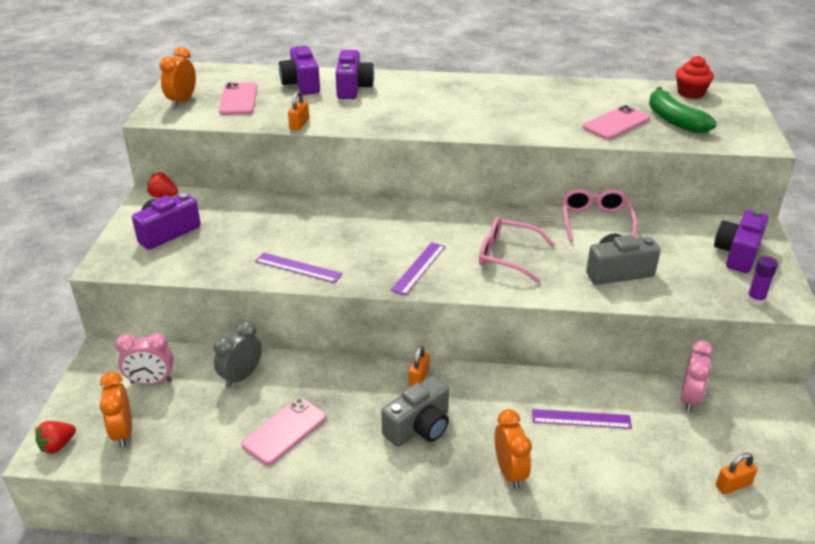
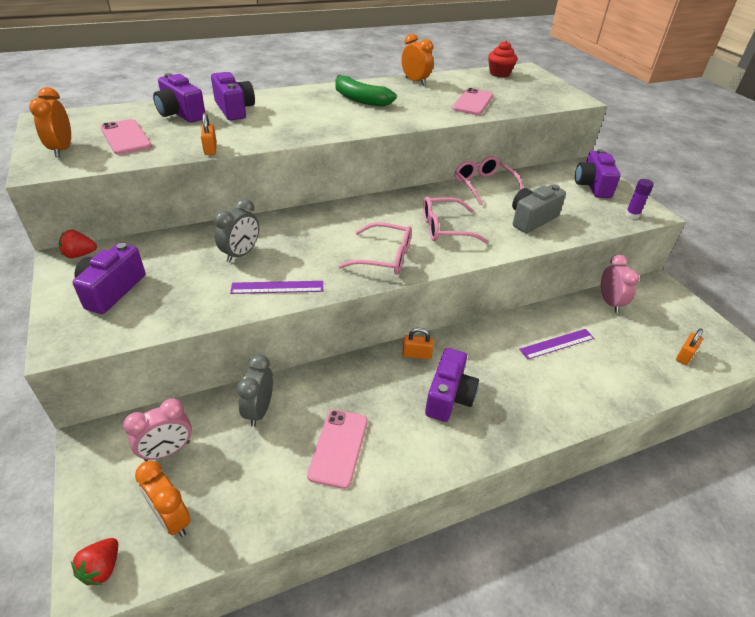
camera: 30 degrees left, 5 degrees up
(290, 229) = (241, 254): none -> grey clock
(418, 268) = (384, 257): purple ruler -> pink glasses
(418, 378) = (416, 354): orange padlock -> orange padlock turned 75 degrees counterclockwise
(419, 427) = (449, 397): grey camera -> purple camera
(510, 472) = (544, 407): orange clock -> orange clock (415, 81)
(674, 120) = (508, 93): green banana -> green banana (360, 99)

